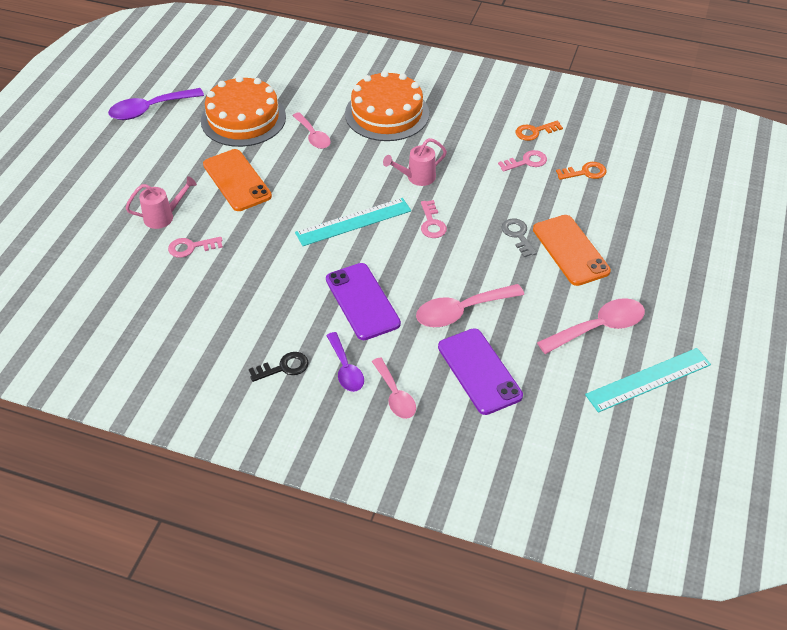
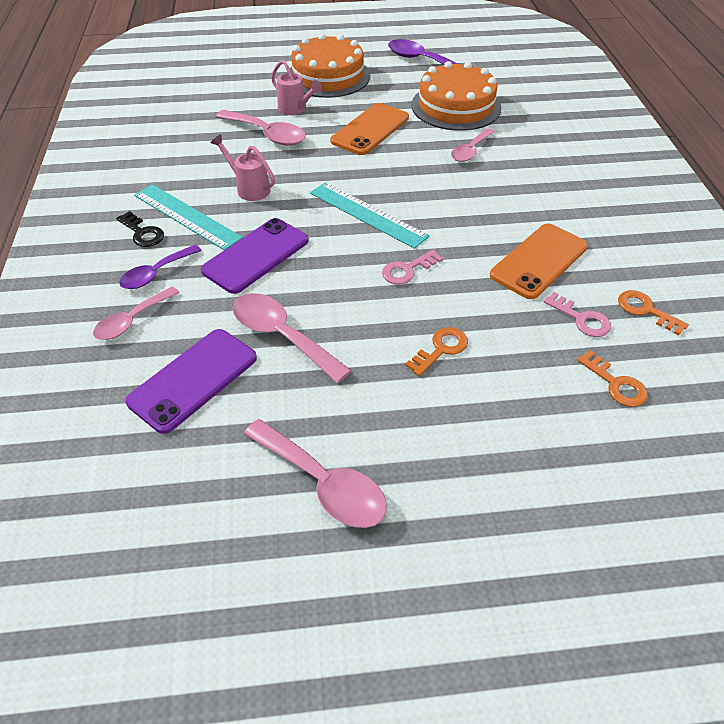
camera: 65 degrees right, 0 degrees up
(191, 247) = (267, 134): pink key -> pink spoon
(387, 113) = (553, 185): orange cake -> orange cake (328, 76)
(417, 177) = (471, 237): pink watering can -> pink watering can (249, 188)
(518, 235) = (441, 349): grey key -> orange key
(570, 250) = (451, 410): orange phone -> orange phone (539, 261)
(648, 380) = (250, 575): turquoise ruler -> turquoise ruler (186, 216)

